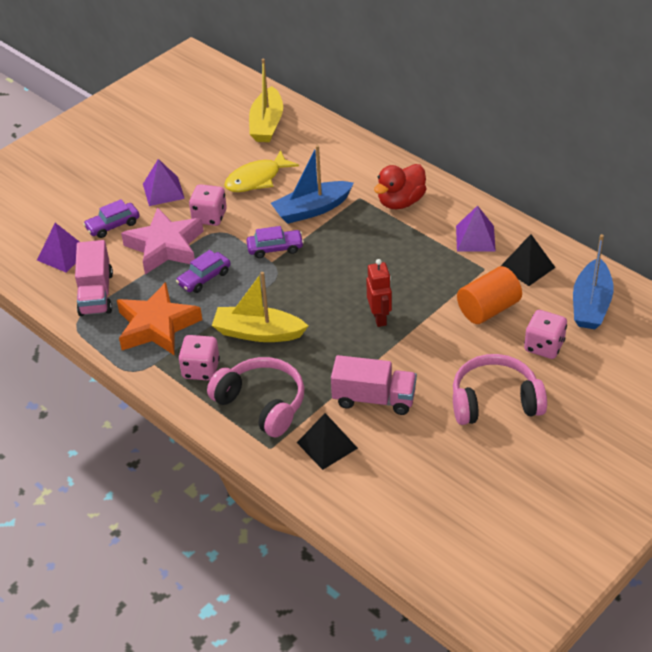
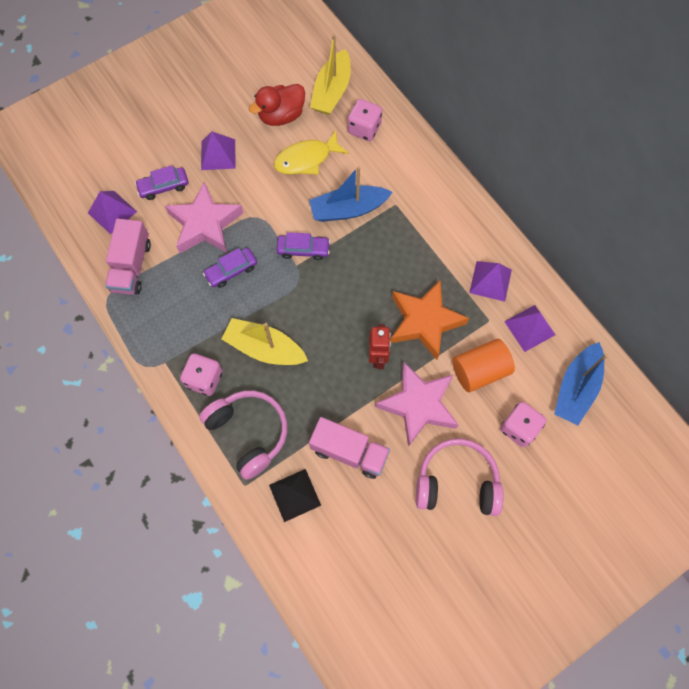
camera: 10 degrees right, 25 degrees up
(157, 326) = (177, 318): orange star -> orange star (424, 321)
(209, 217) = (253, 196): pink dice -> pink dice (364, 129)
(401, 202) = (432, 219): red duck -> red duck (281, 116)
(434, 347) = (418, 405): none -> pink star
(527, 267) = (529, 328): black pyramid -> purple pyramid

